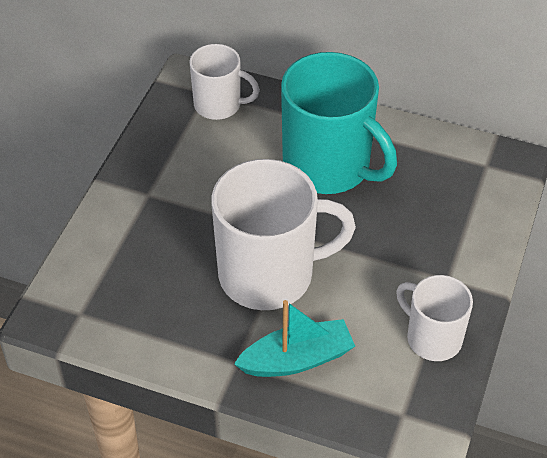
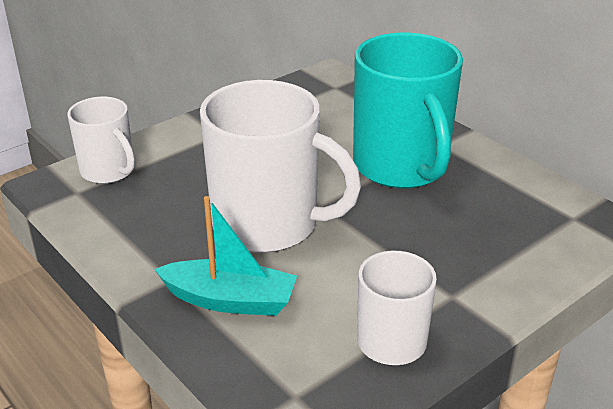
camera: 30 degrees right, 15 degrees down
(219, 105) = (338, 97): white mug -> white mug (108, 171)

